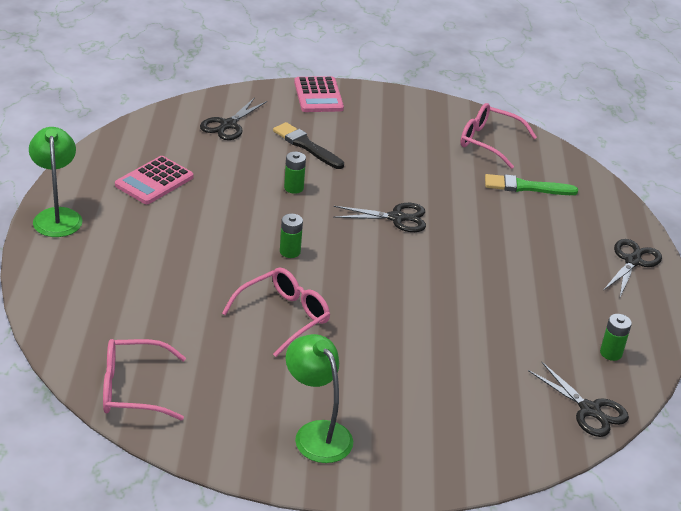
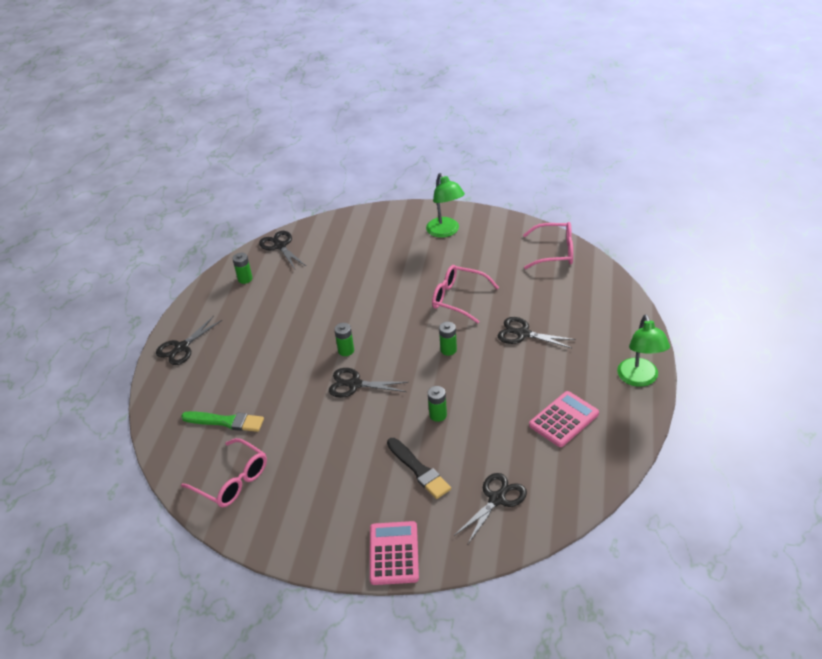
camera: 165 degrees left, 5 degrees up
(193, 268) = (523, 334): none -> black scissors
(284, 317) = (458, 298): pink glasses -> pink glasses turned 60 degrees clockwise
(420, 253) = (346, 350): none -> green battery

